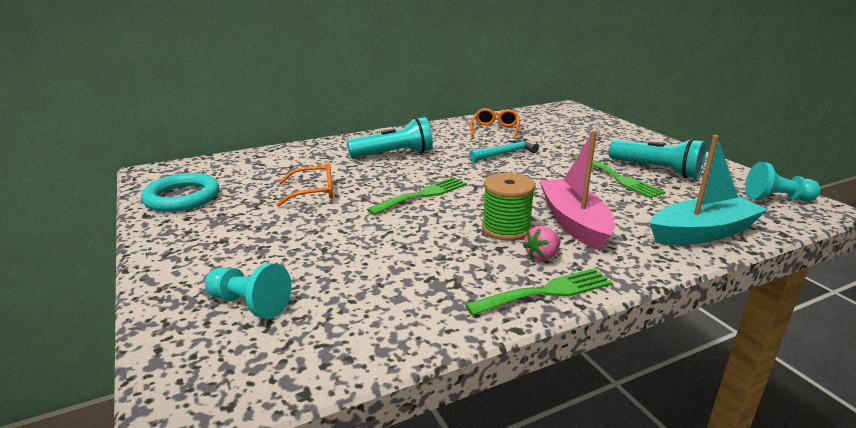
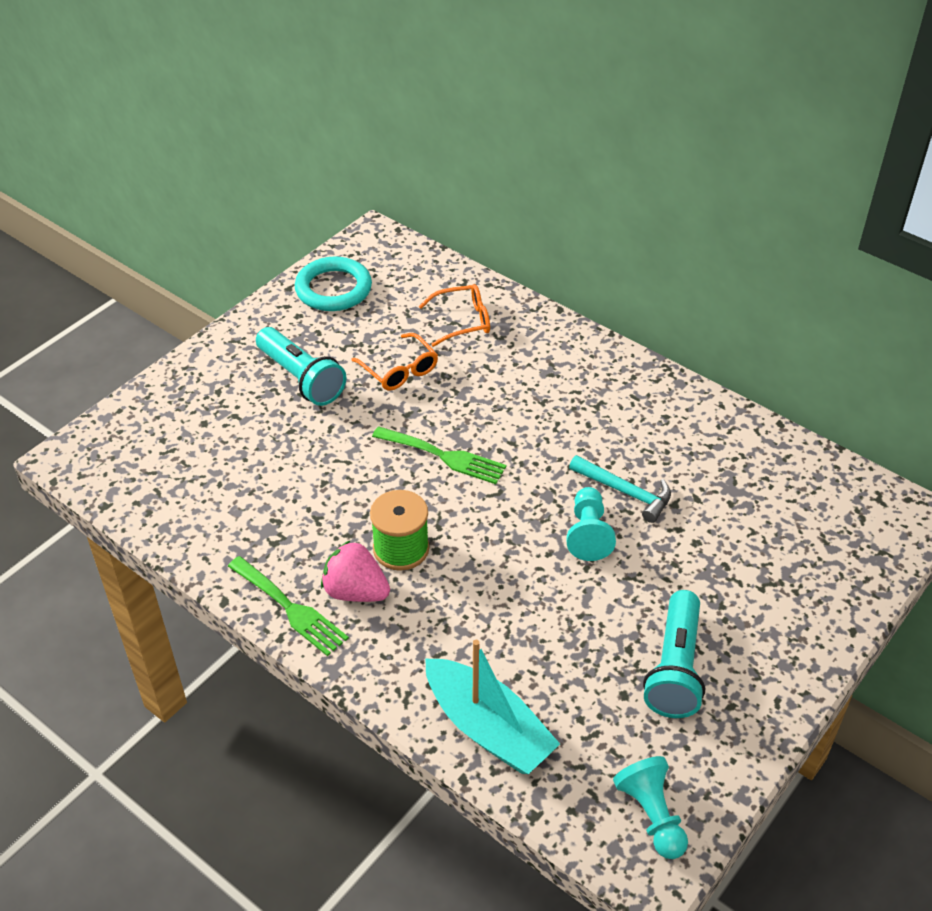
camera: 65 degrees right, 20 degrees up
(249, 304) = (187, 427): turquoise pawn -> turquoise pawn (588, 534)
(394, 154) = (545, 389): turquoise flashlight -> turquoise flashlight (301, 378)
(495, 130) = (715, 456): orange glasses -> orange glasses (462, 321)
(542, 256) = (355, 591): pink strawberry -> pink strawberry, size x1.57
(574, 223) = (447, 604): pink boat -> none
(618, 178) = (614, 628): green fork -> none

